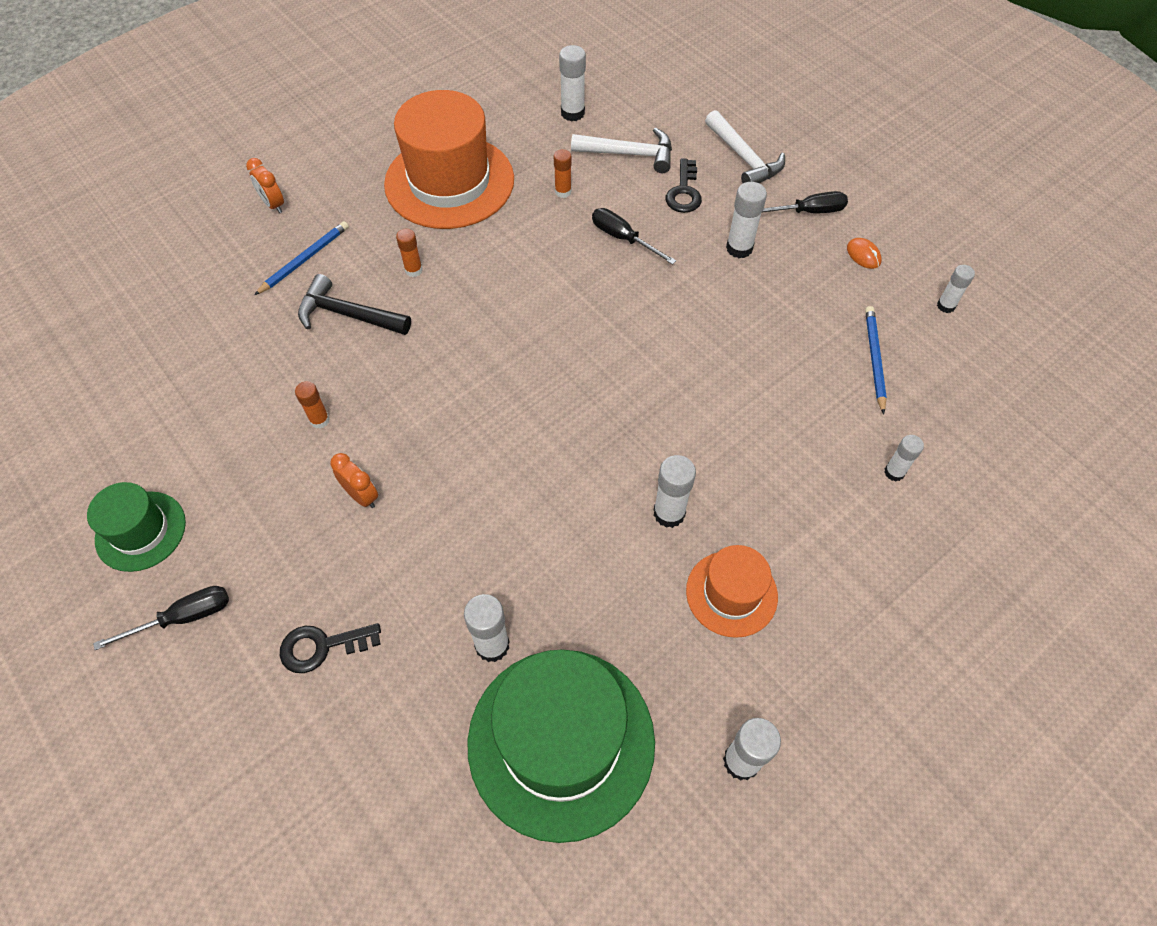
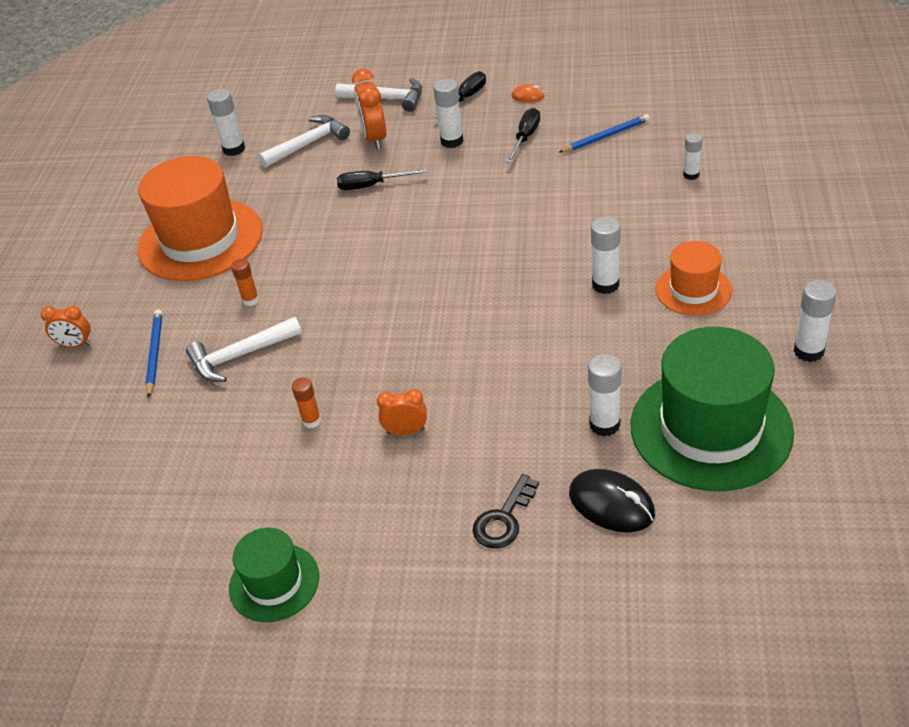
camera: 40 degrees left, 15 degrees down
(183, 617) = (385, 592): black screwdriver -> black screwdriver (525, 137)
(348, 315) = (240, 356): black hammer -> white hammer
(403, 721) = (611, 504): none -> black mouse
(563, 192) = (293, 191): orange glue stick -> none
(684, 192) = (374, 138): black key -> orange clock
(874, 359) = (606, 136): blue pencil -> blue pencil turned 105 degrees clockwise
(946, 306) = (606, 88): white glue stick -> none

